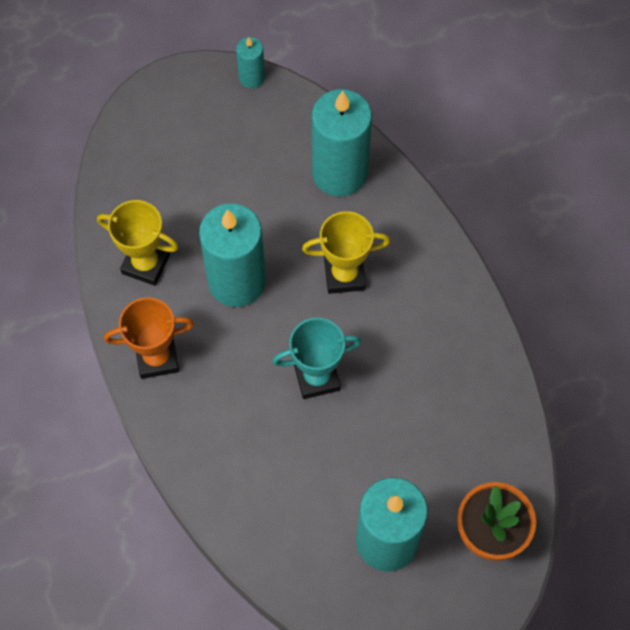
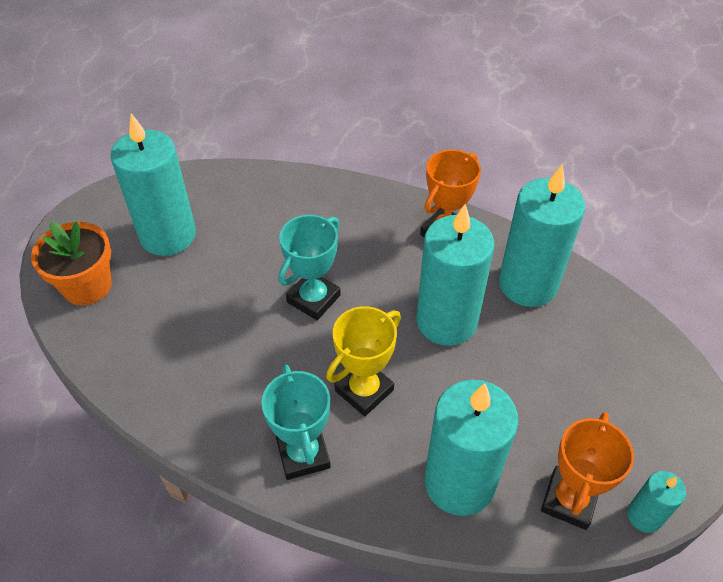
camera: 140 degrees right, 15 degrees down
(146, 264) = (528, 284): yellow trophy -> turquoise candle
(285, 116) = (569, 500): none -> orange trophy
(422, 262) = (303, 454): none -> turquoise trophy

